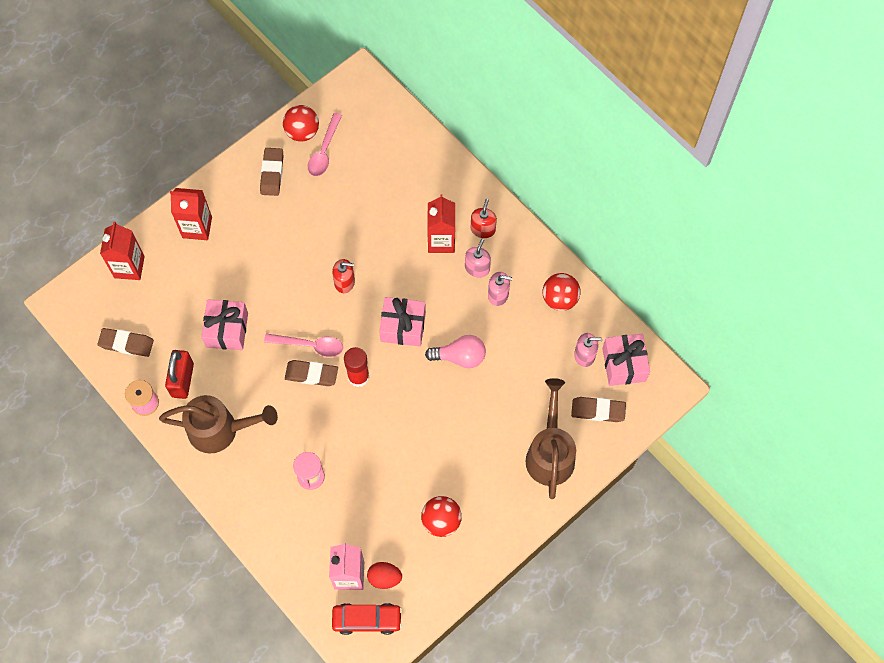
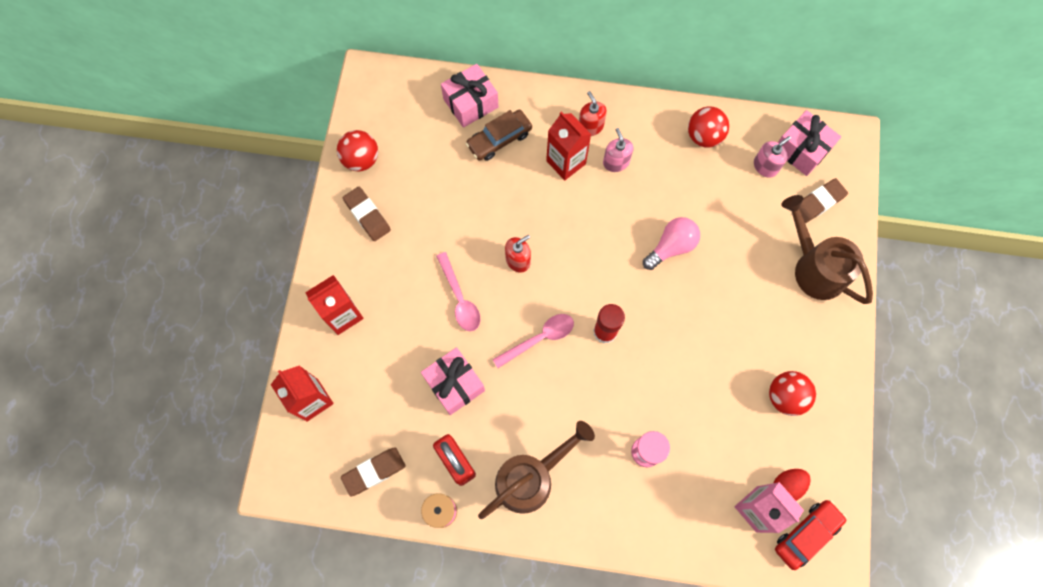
camera: 40 degrees left, 5 degrees up
(311, 374) = (564, 362): brown eraser -> none
(324, 151) = (396, 161): pink spoon -> pink spoon (459, 298)
(403, 327) = (602, 259): pink gift -> pink gift (471, 103)
(409, 189) = (499, 139): none -> brown car
(498, 294) = (653, 171): pink soap dispenser -> none

